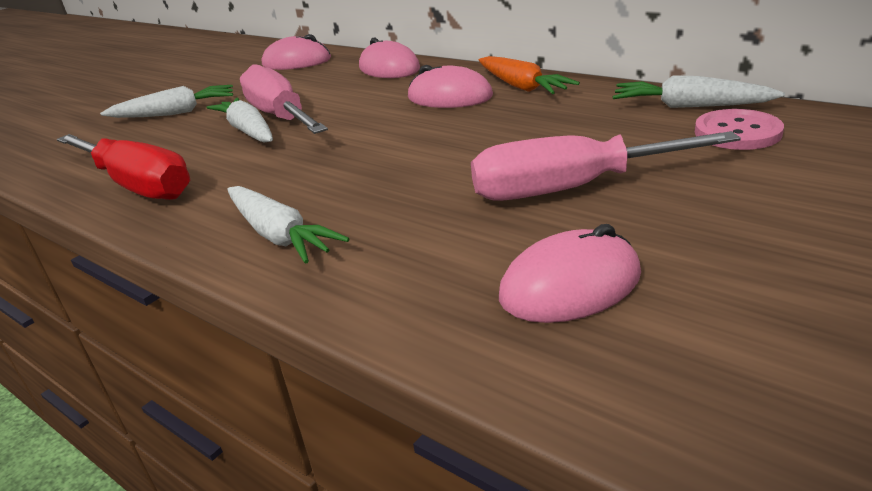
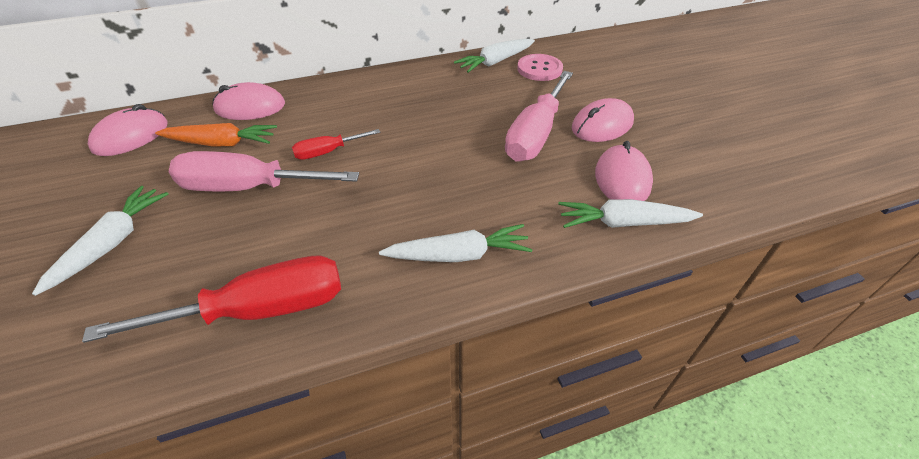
camera: 60 degrees left, 15 degrees up
(248, 131) = (248, 213): white carrot -> white carrot (623, 223)
(367, 117) = (328, 152): none -> red screwdriver
(450, 97) = (354, 110): pink mouse -> pink mouse (602, 125)
(521, 86) = (385, 84): orange carrot -> orange carrot (221, 143)

